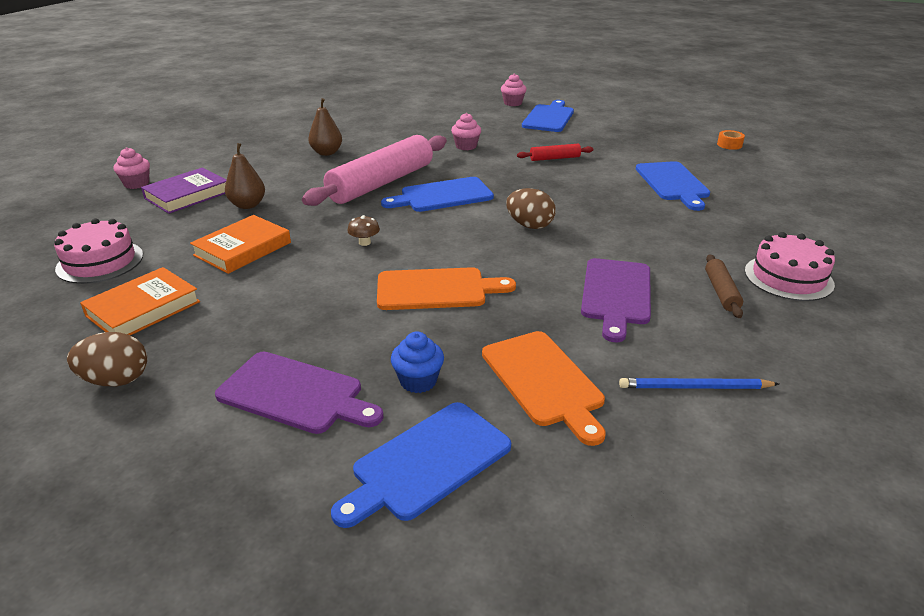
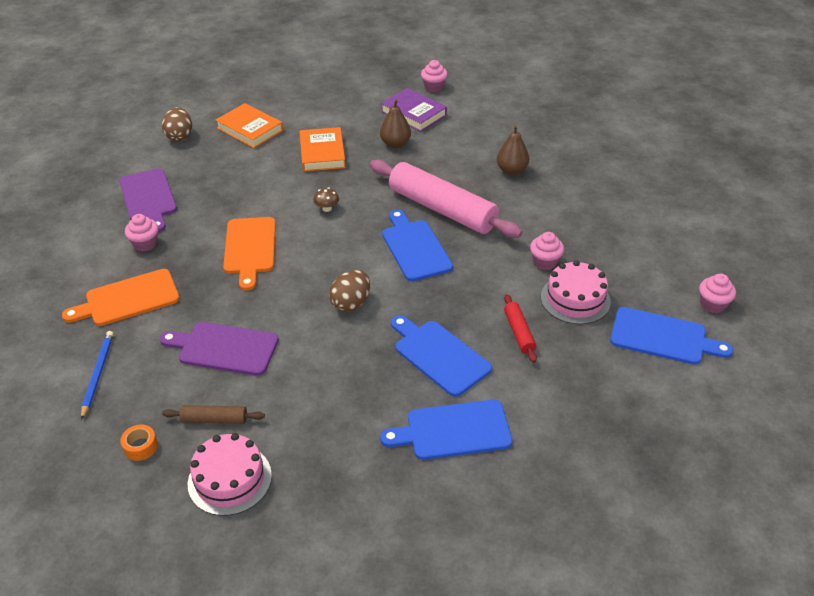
camera: 90 degrees right, 10 degrees up
(100, 262) = (310, 101): pink cake -> pink cake (575, 299)
(243, 249) = (322, 153): orange book -> orange book turned 45 degrees clockwise
(295, 394) = (148, 198): purple cutting board -> purple cutting board turned 45 degrees counterclockwise
(418, 381) = (145, 244): blue cupcake -> pink cupcake
(427, 462) = (75, 250): blue cutting board -> blue cutting board (439, 355)
(729, 145) = (597, 526): orange tape -> orange tape (140, 447)

